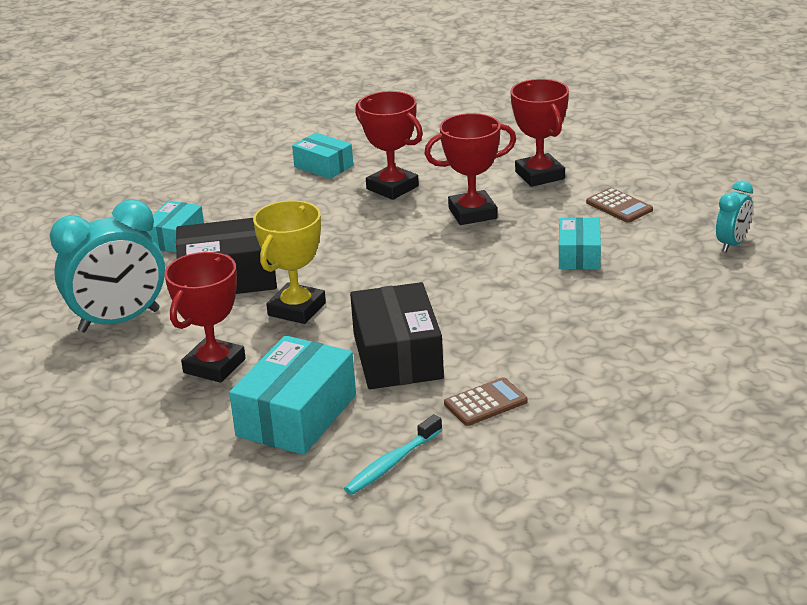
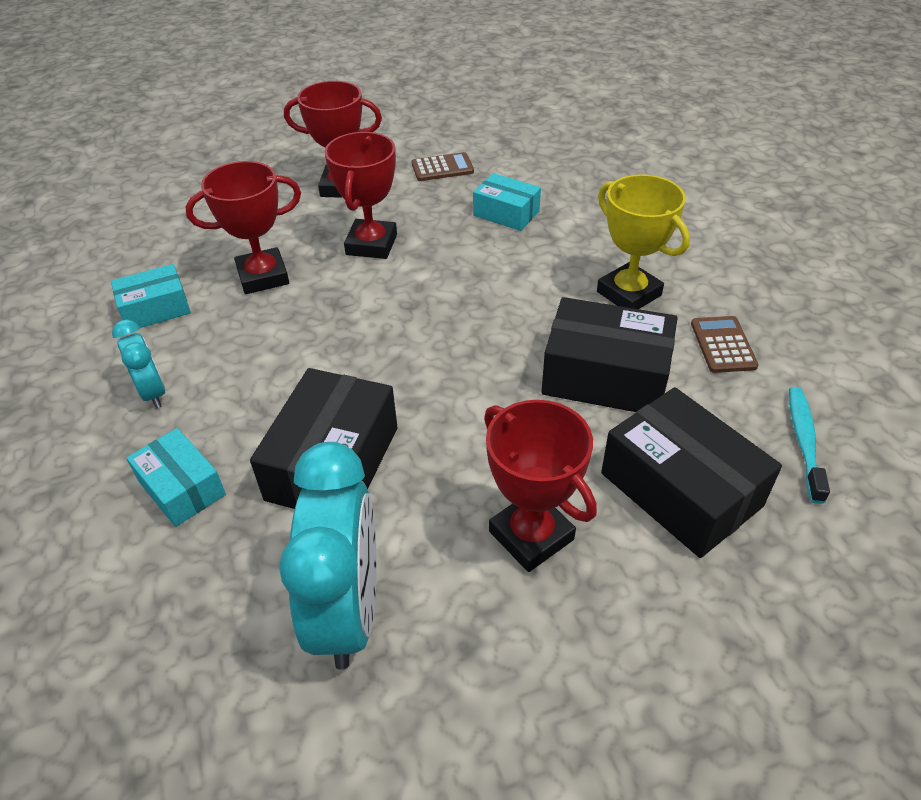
camera: 65 degrees left, 15 degrees up
(297, 309) = (455, 424): yellow trophy -> yellow trophy (628, 293)
(297, 415) = (680, 489): turquoise box -> black box
(391, 463) = (804, 441): turquoise toothbrush -> turquoise toothbrush turned 150 degrees counterclockwise
(732, 244) = (553, 142): turquoise clock -> turquoise clock (153, 393)

